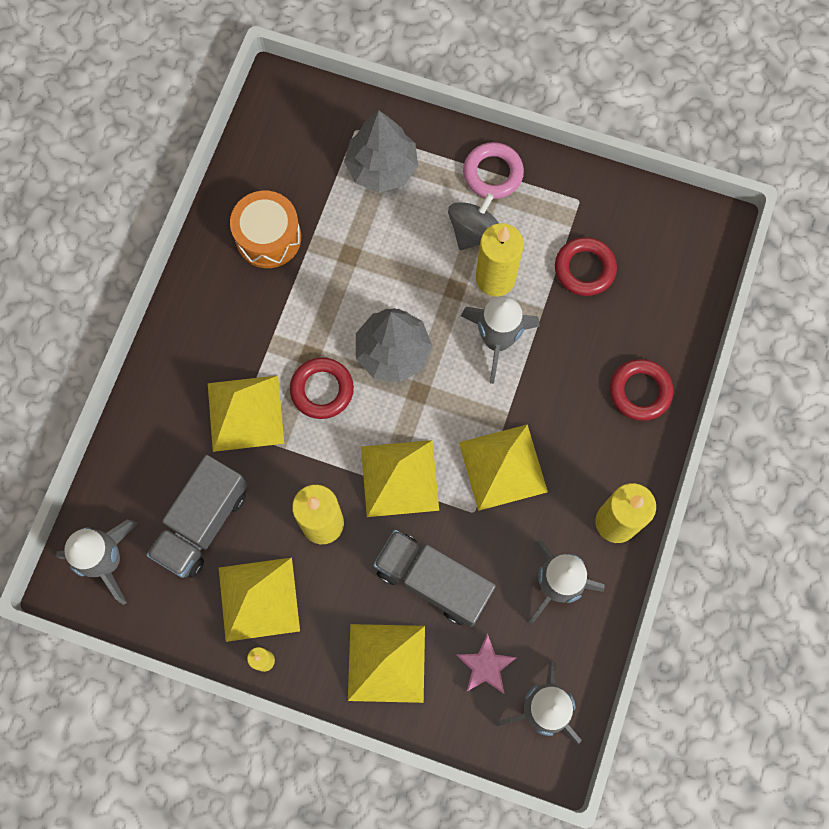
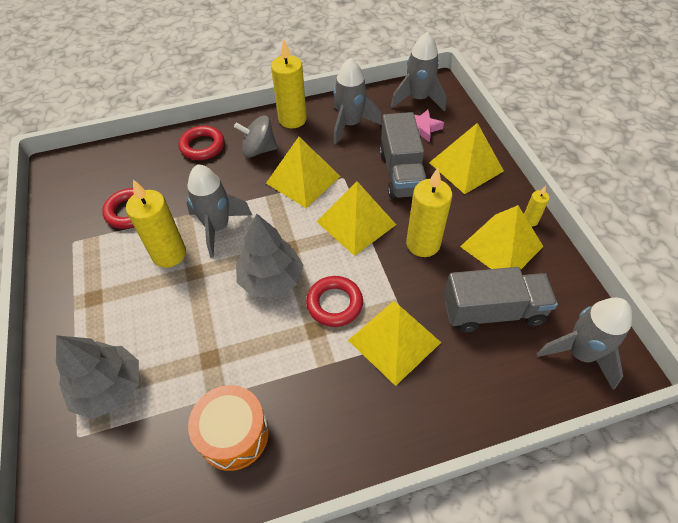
camera: 125 degrees left, 20 degrees down
(474, 232) = (136, 288): grey spinning top -> grey spinning top (258, 150)
(493, 173) = (75, 305): pink ring -> none

